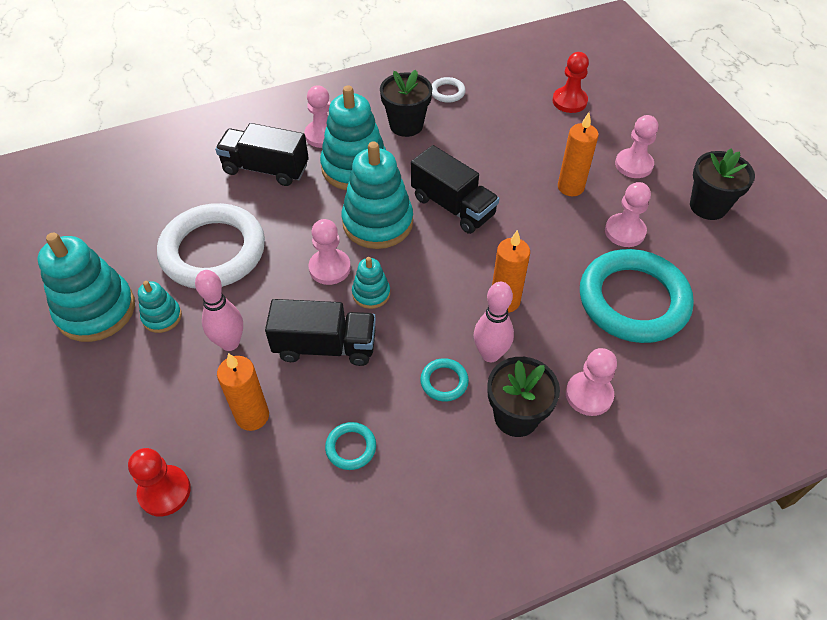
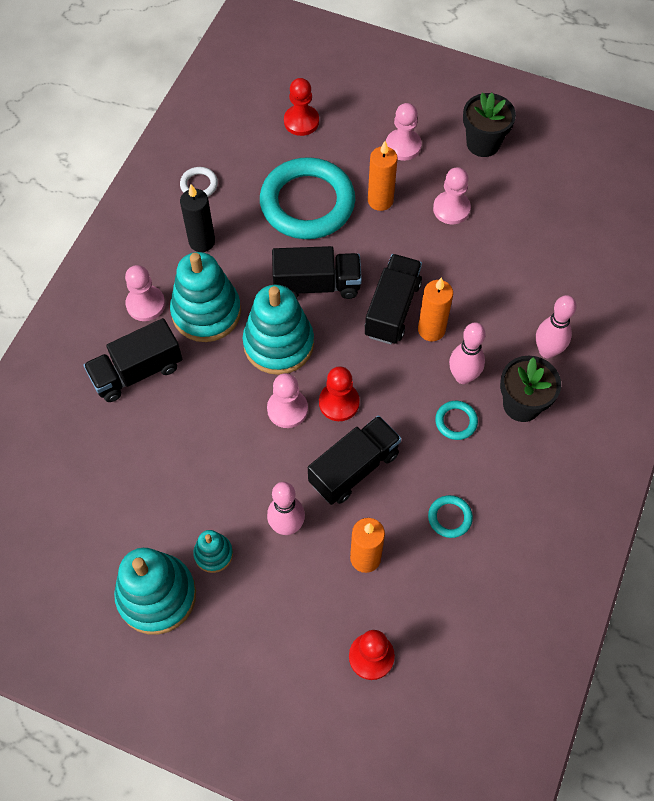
camera: 45 degrees left, 10 degrees up
(213, 251) = (185, 473): white ring -> none
(371, 293) = (339, 402): turquoise stacking toy -> red pawn
(406, 125) = (202, 242): black flower pot -> black candle
(491, 263) = (392, 309): none -> black truck
(589, 394) = (547, 351): pink pawn -> pink bowling pin
(633, 300) = (507, 259): turquoise ring -> turquoise ring (307, 203)

